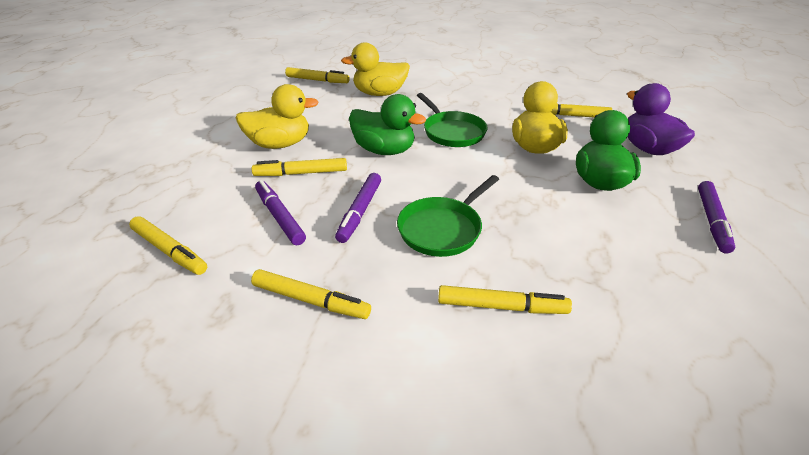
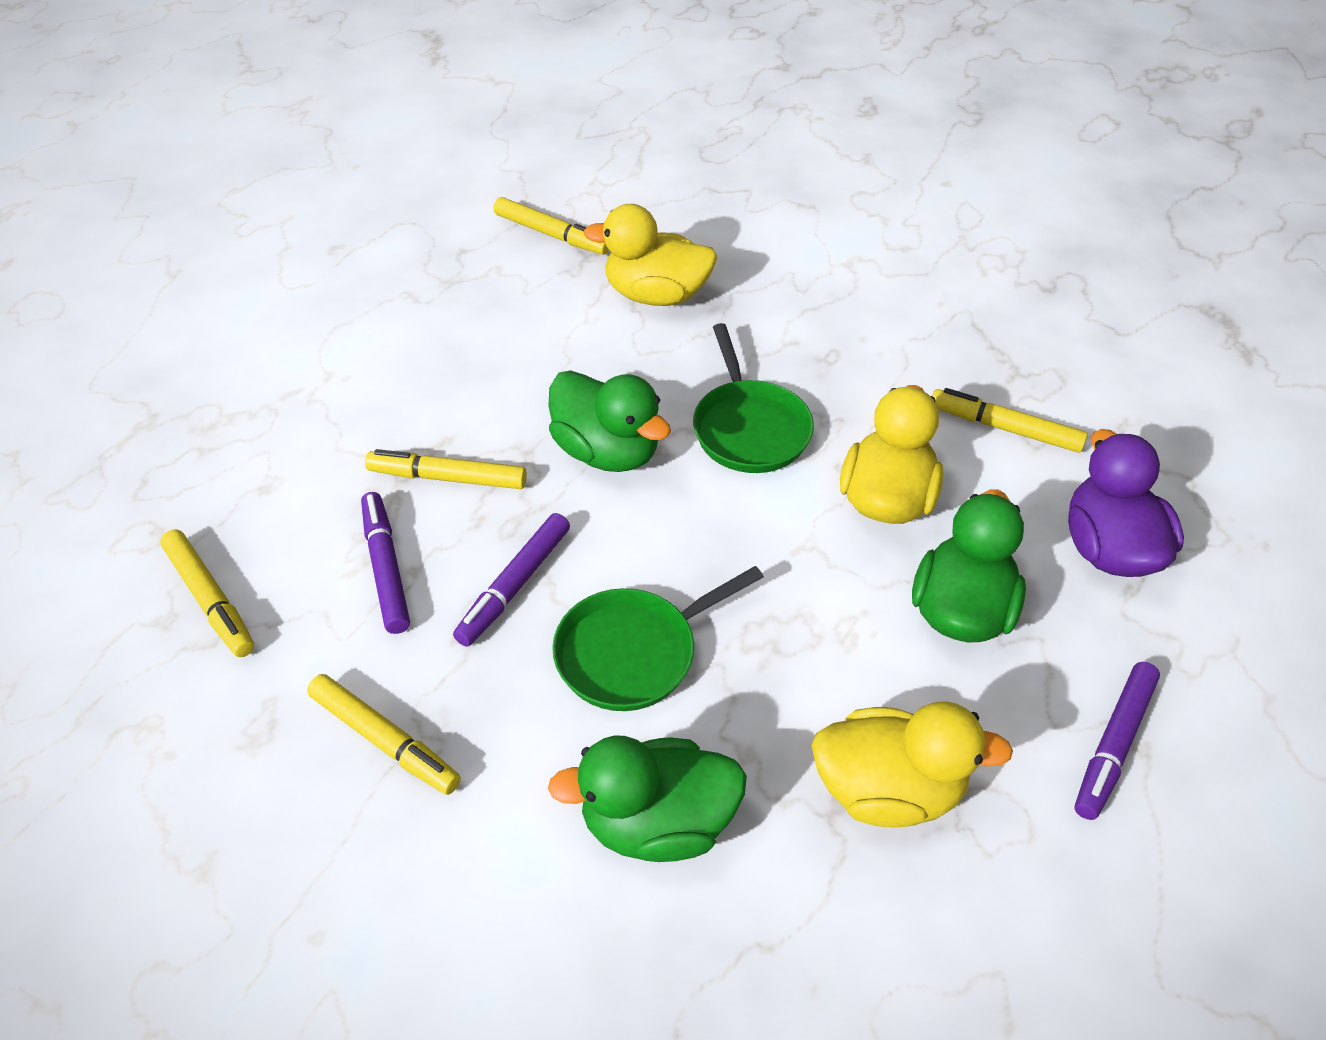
camera: 15 degrees right, 10 degrees up
(280, 144) = (433, 399): yellow duck -> yellow duck (888, 790)
(501, 307) = (657, 823): yellow marker -> green duck

